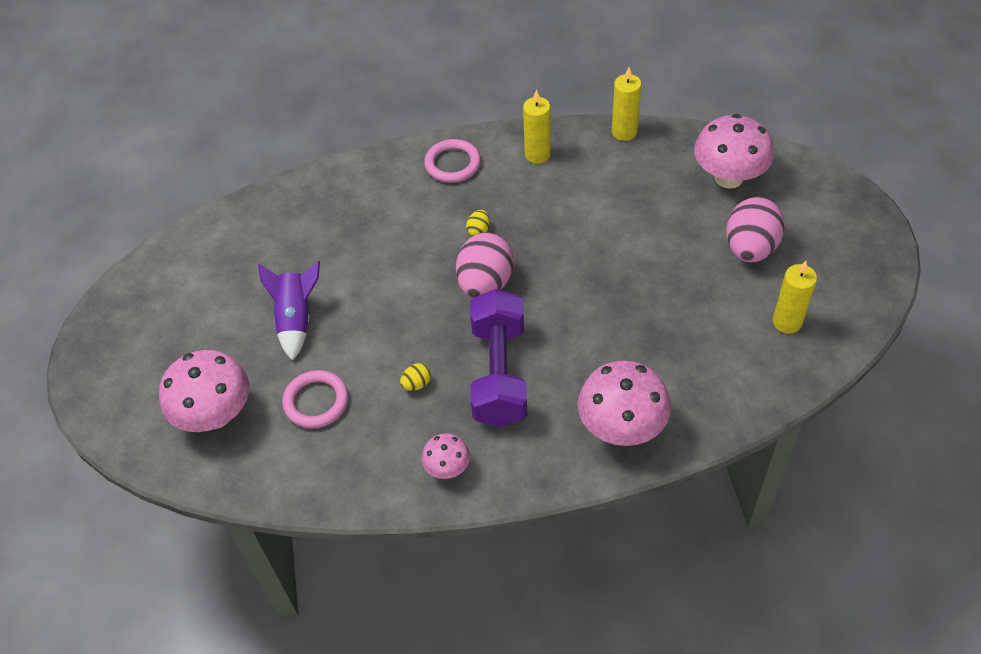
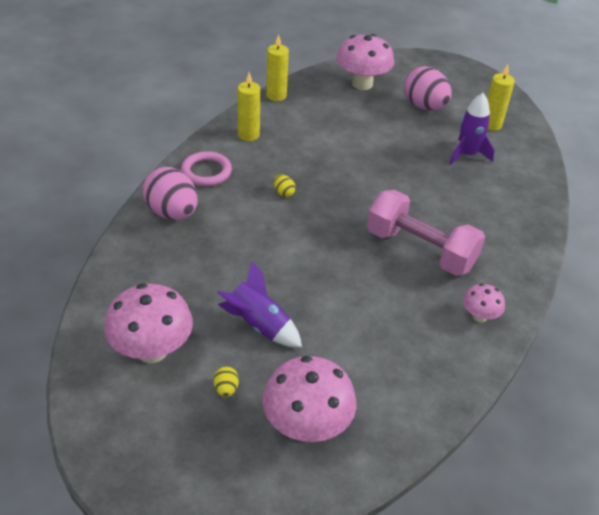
camera: 60 degrees left, 10 degrees down
(316, 402) = (354, 355): pink ring -> none
(416, 384) = (390, 293): yellow egg -> yellow egg (226, 389)
(485, 284) = (335, 215): pink egg -> pink egg (172, 213)
(499, 373) = (420, 250): purple dumbbell -> pink dumbbell
(621, 427) = (512, 223): pink mushroom -> pink mushroom (152, 350)
(701, 330) = (467, 155): none -> purple rocket

